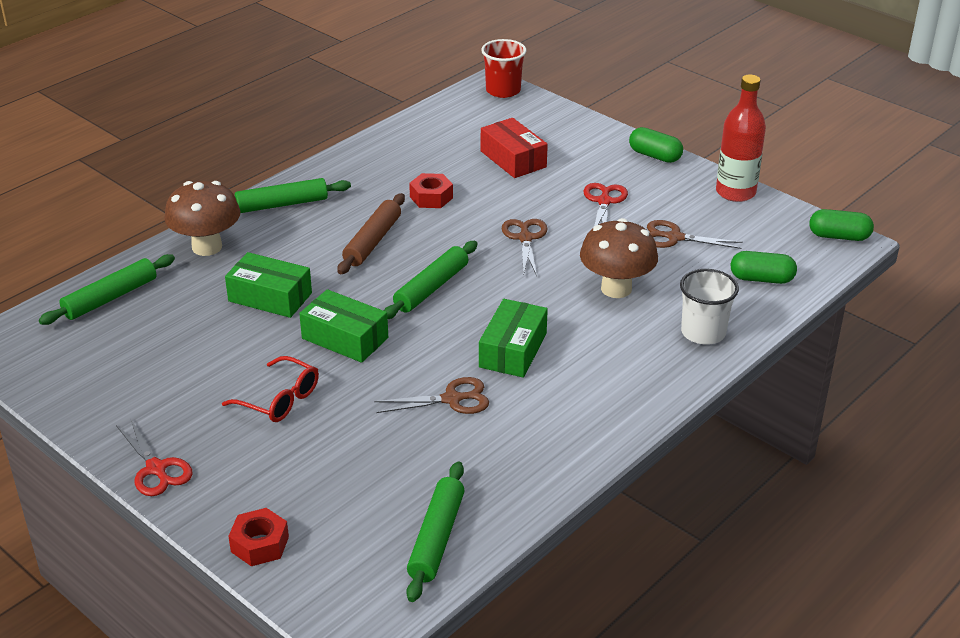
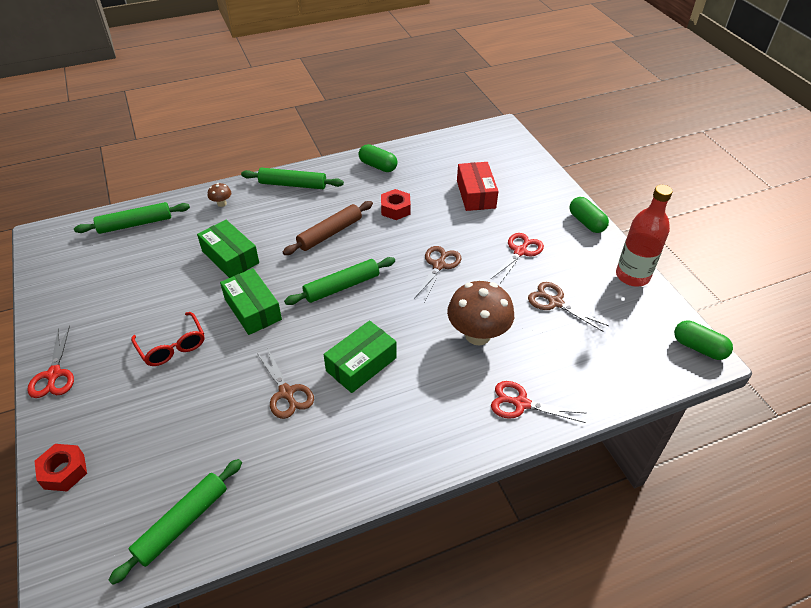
camera: 25 degrees right, 10 degrees up
(207, 247) = (221, 203): brown mushroom -> brown mushroom, size x0.43
(452, 399) = (286, 393): brown scissors -> brown scissors turned 45 degrees clockwise
(503, 90) = (507, 135): red cup -> none
(703, 332) = (521, 403): white cup -> red scissors
(761, 279) = (604, 367): green capsule -> green capsule (378, 166)

